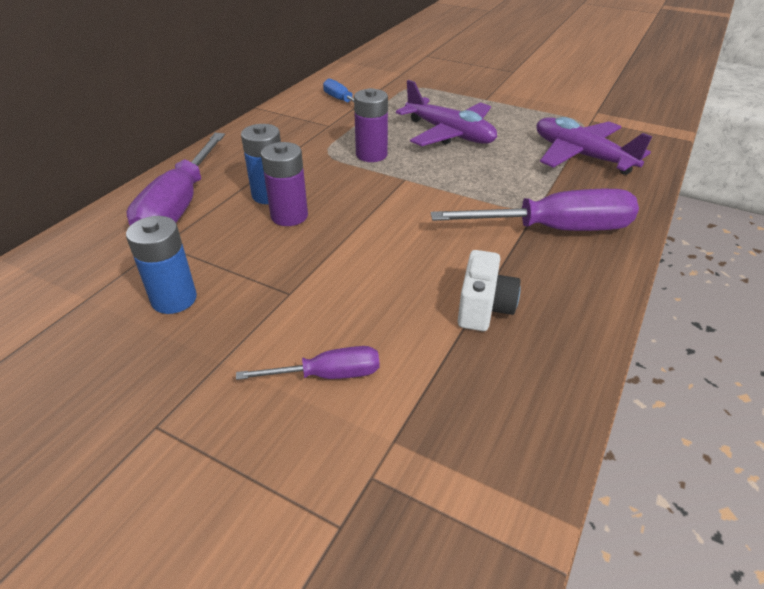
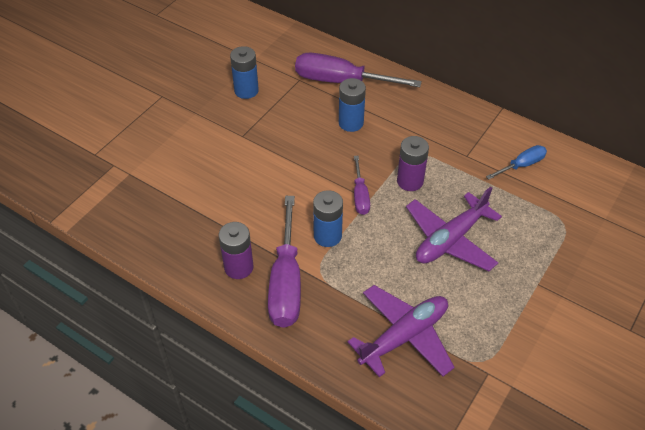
camera: 95 degrees right, 10 degrees up
(289, 216) = (322, 134): purple battery -> purple battery (238, 267)
(329, 375) = (175, 152): purple screwdriver -> purple screwdriver (360, 196)
(471, 204) = (327, 236): none -> blue battery
(484, 308) = (209, 222): white camera -> none

